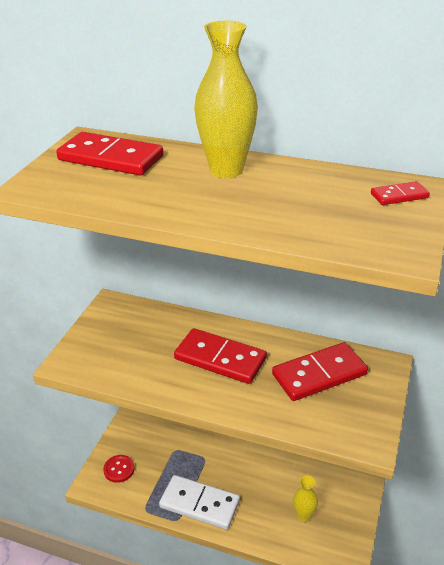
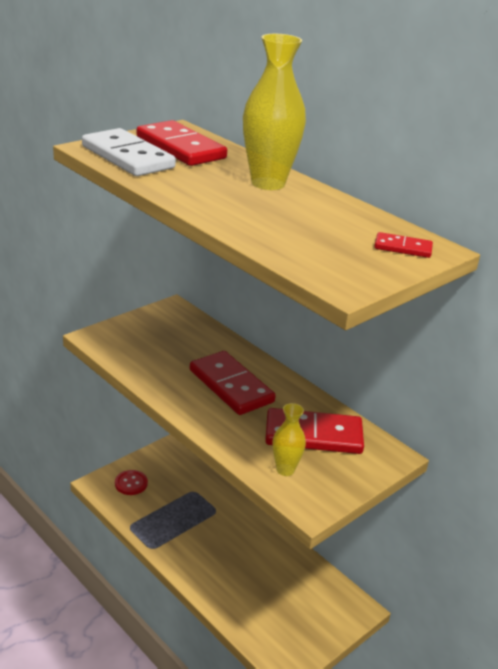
camera: 25 degrees right, 5 degrees down
(200, 504) = (182, 545): white domino -> white domino (128, 157)
(303, 516) = (274, 604): yellow vase -> yellow vase (285, 470)

